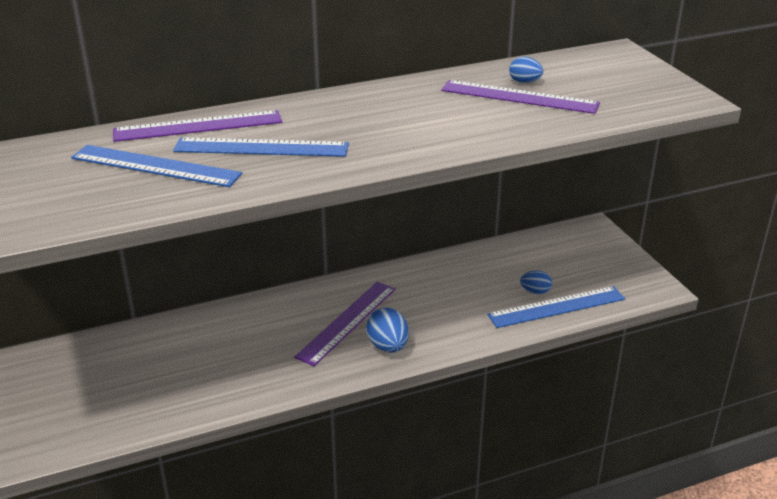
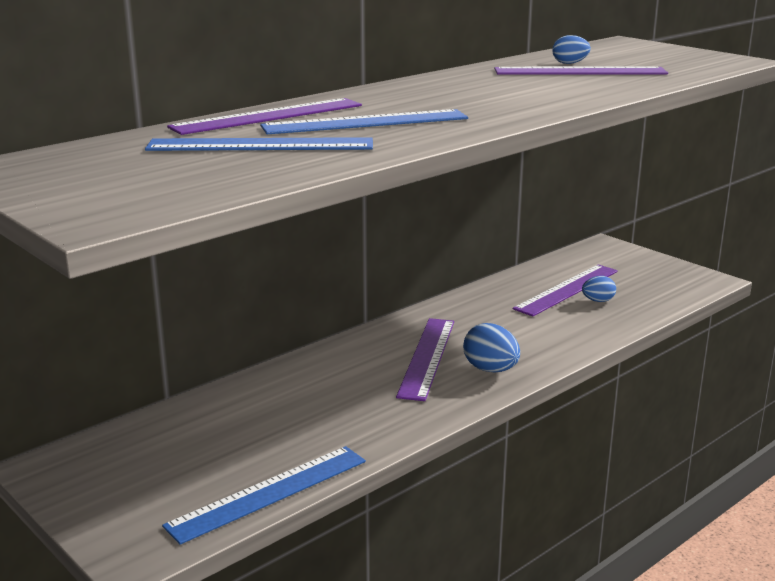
camera: 20 degrees left, 10 degrees down
(518, 273) = (567, 290): none -> purple ruler
(556, 307) = (630, 309): blue ruler -> blue ruler (269, 493)

